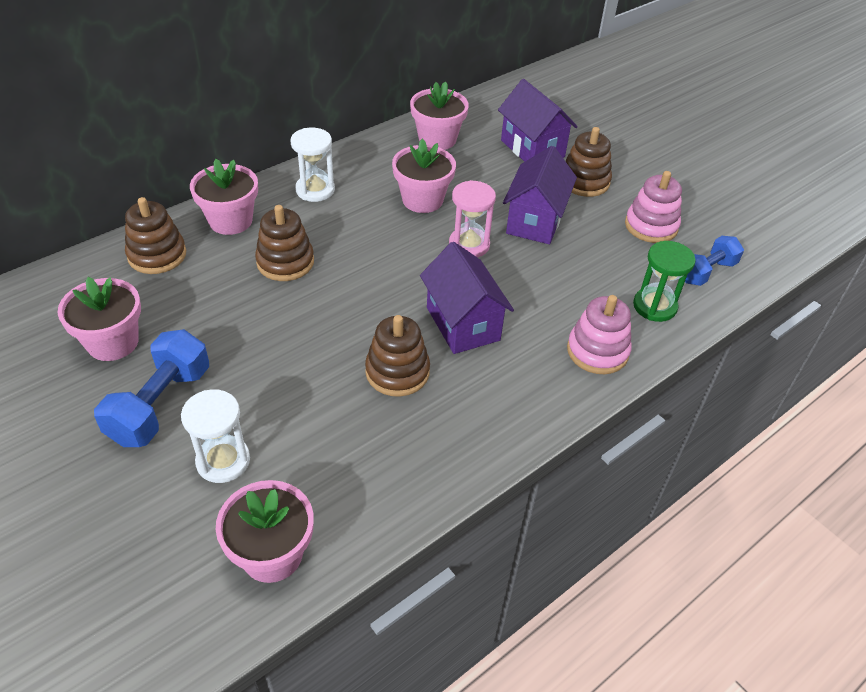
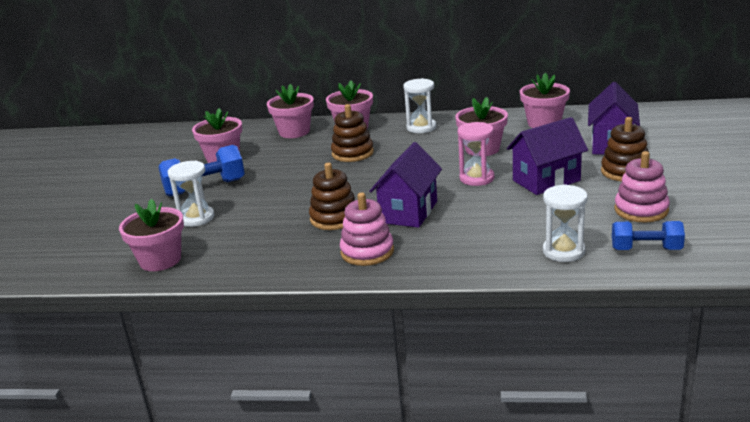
camera: 50 degrees right, 20 degrees down
(157, 255) = (294, 132): brown stacking toy -> pink flower pot
(597, 351) = (476, 256): pink stacking toy -> pink stacking toy (367, 252)
(654, 306) = (563, 251): green hourglass -> white hourglass

